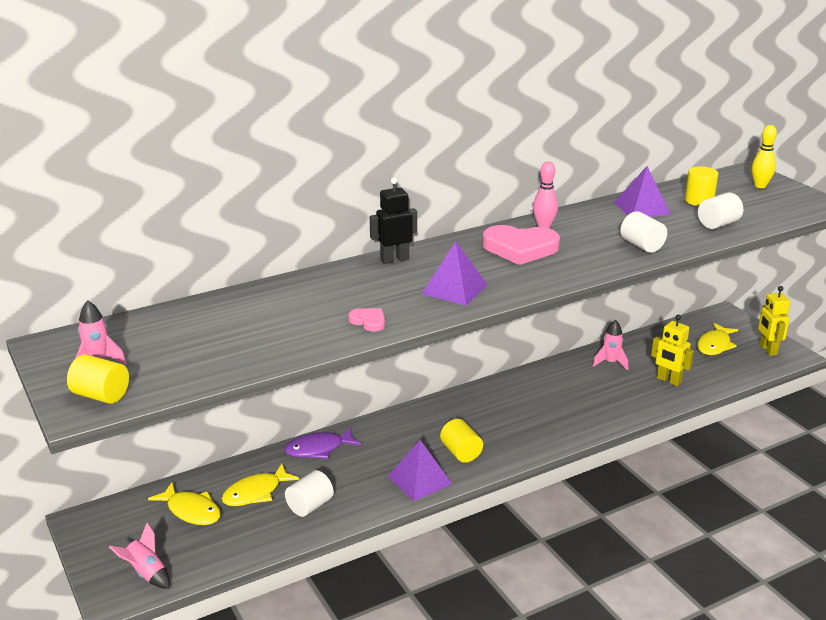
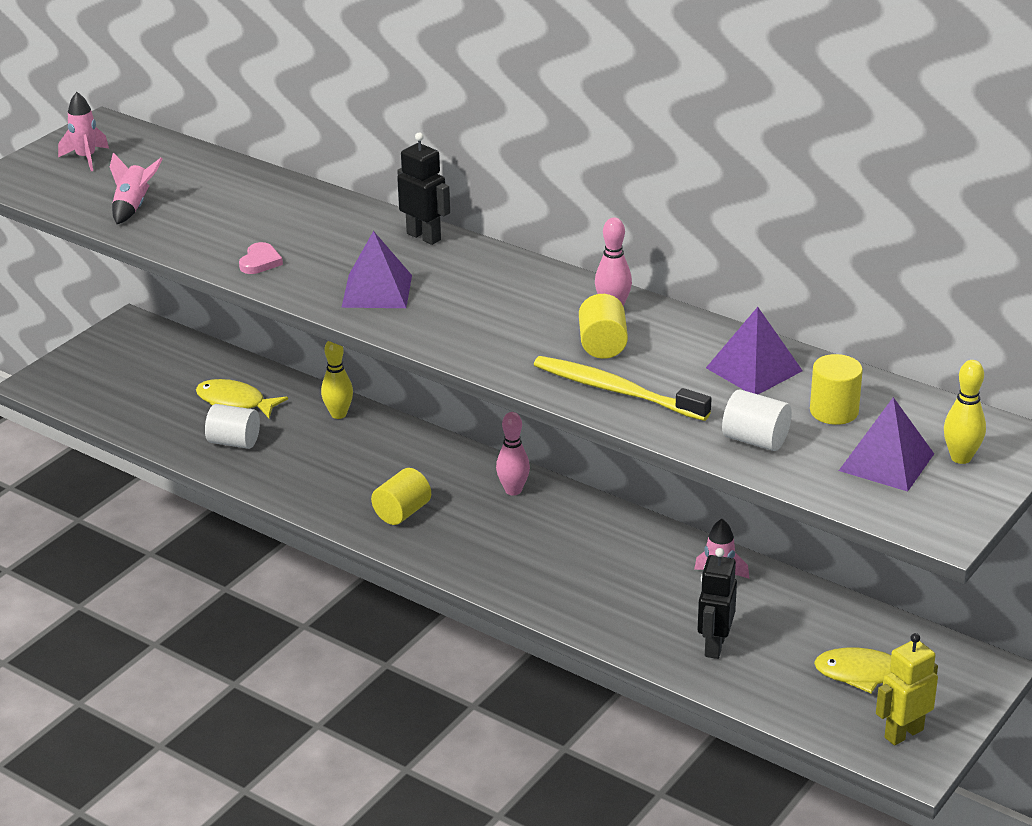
camera: 65 degrees right, 5 degrees up
(101, 395) = (32, 179): yellow cylinder -> yellow cylinder (602, 345)
(146, 574) = (77, 387): pink rocket -> pink rocket (133, 207)
(191, 511) = (182, 376): yellow fish -> none
(318, 449) = (338, 414): purple fish -> yellow bowling pin
(419, 480) = (327, 498): purple pyramid -> purple pyramid (886, 462)
(469, 404) = (513, 490): none -> pink bowling pin
(520, 248) = (528, 307): pink heart -> none
(642, 246) = (617, 391): white cylinder -> yellow toothbrush
(668, 380) = (714, 646): yellow robot -> black robot

